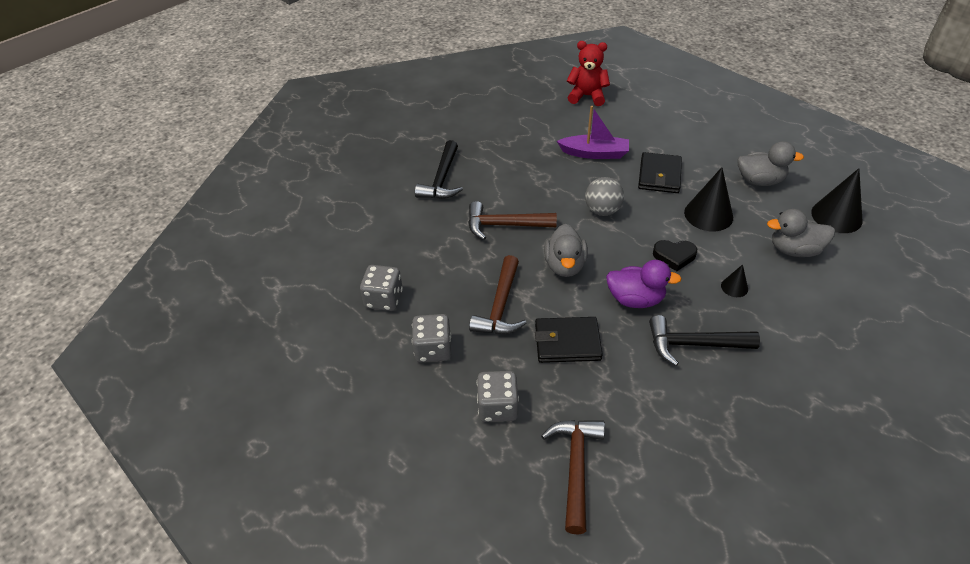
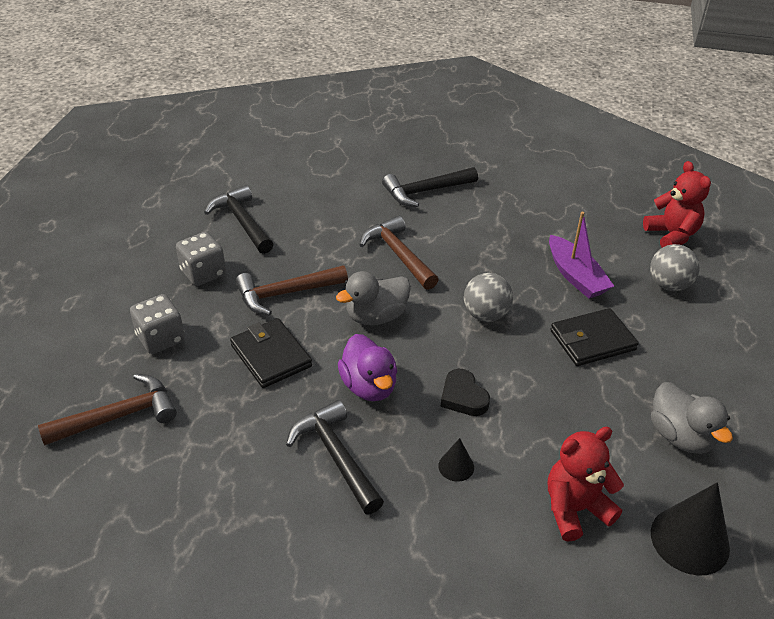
camera: 55 degrees right, 5 degrees down
(384, 299) = (242, 222): grey dice -> black hammer
(632, 121) = (669, 285): none -> grey ball
(708, 214) = (564, 405): black cone -> none
(794, 250) = (575, 509): grey duck -> red teddy bear

